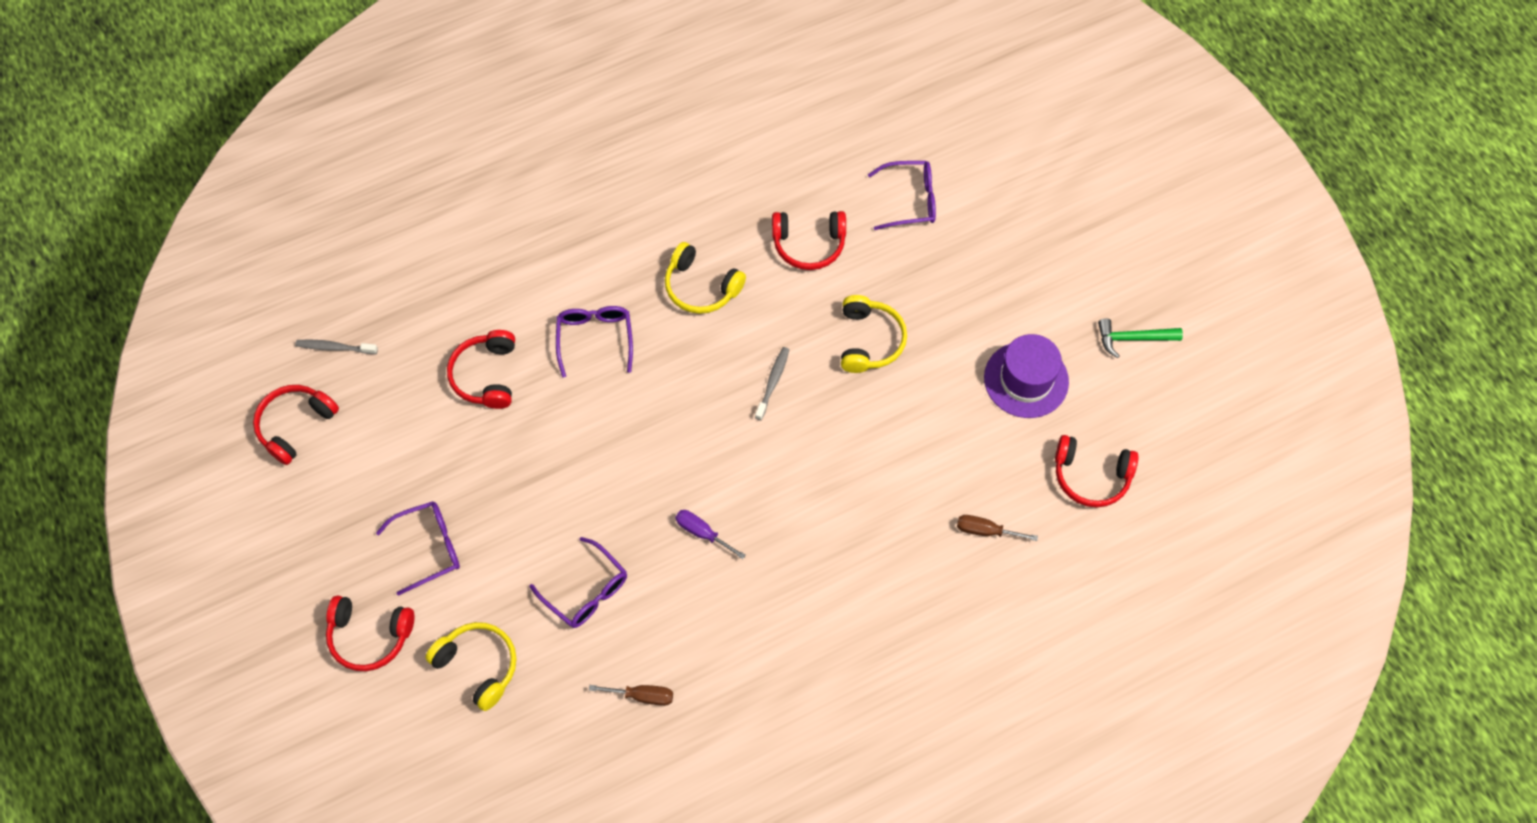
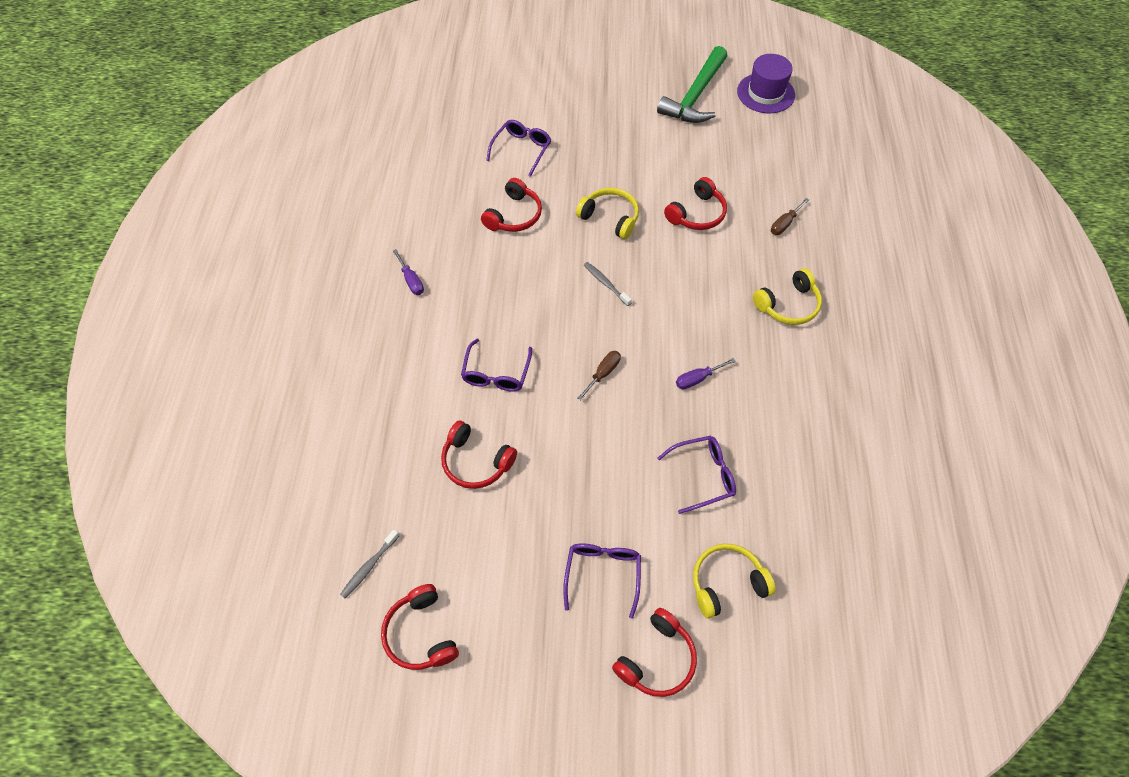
camera: 60 degrees left, 5 degrees down
(595, 338) = (496, 373): purple glasses -> purple glasses turned 105 degrees counterclockwise
(642, 696) = (808, 477): brown screwdriver -> brown screwdriver (603, 373)
(660, 198) = (411, 280): none -> purple screwdriver
(701, 287) = (502, 290): yellow headphones -> yellow headphones (788, 305)
(1026, 380) = (691, 155): purple hat -> purple hat (765, 93)
(1091, 476) = (776, 157): red headphones -> red headphones (697, 214)
(1132, 339) = (695, 96): green hammer -> green hammer, size x1.89

